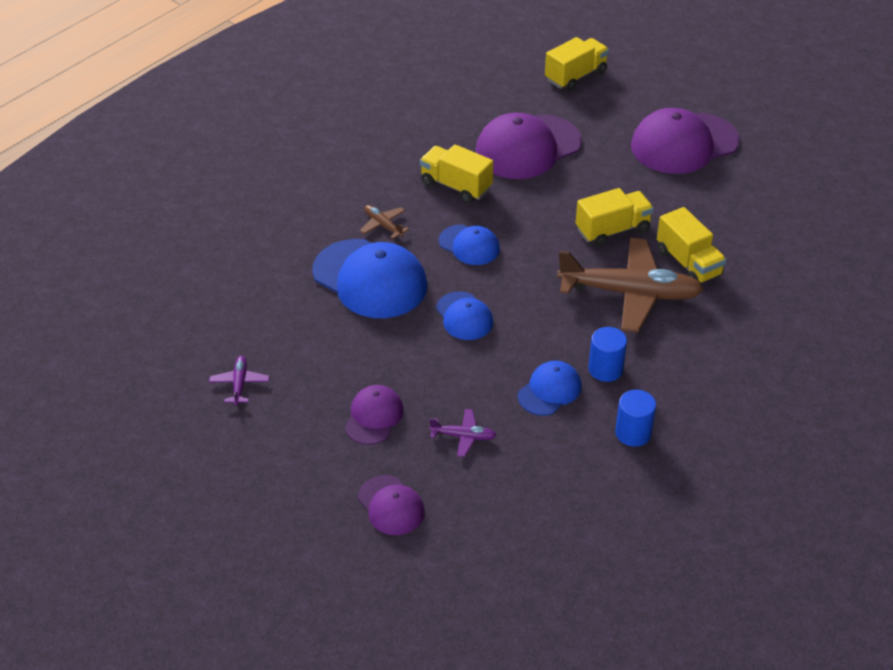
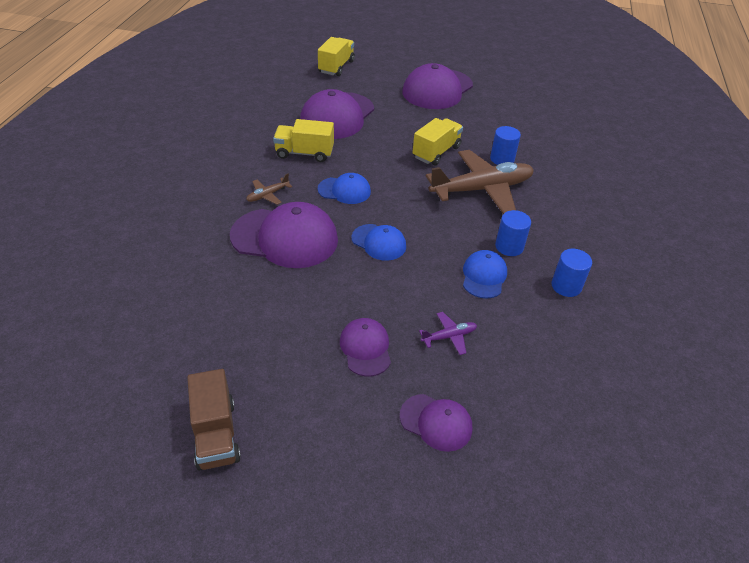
camera: 30 degrees left, 0 degrees up
(196, 439) = (216, 434): none -> brown truck
(239, 384) = (226, 364): purple plane -> none
(370, 279) = (285, 238): blue cap -> purple cap
(383, 225) = (267, 195): brown plane -> brown plane turned 60 degrees counterclockwise
(688, 263) = (502, 159): yellow truck -> blue cylinder

